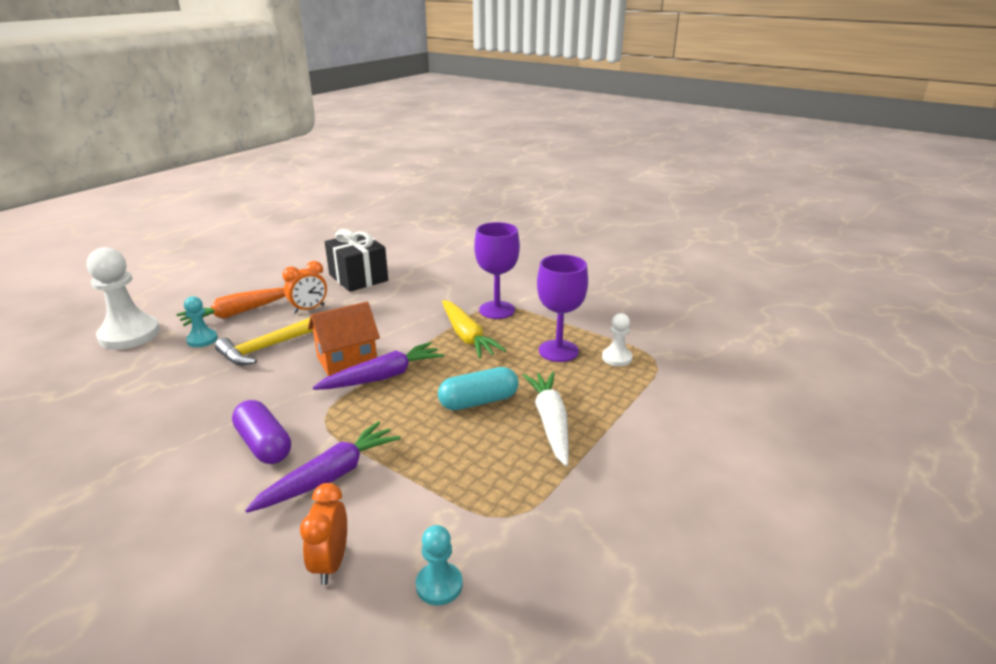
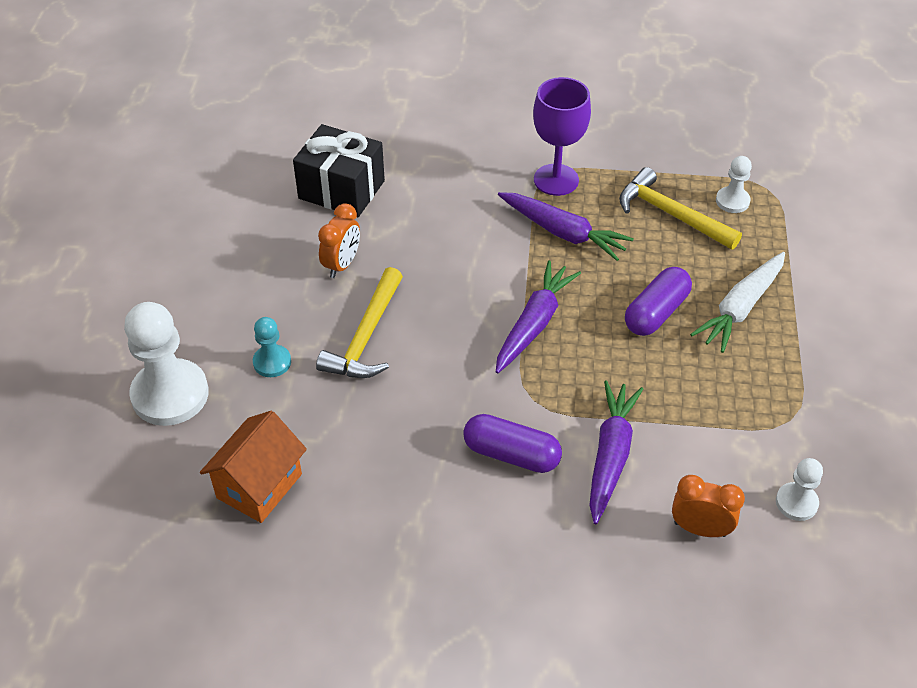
camera: 30 degrees left, 20 degrees up
(237, 313) = (261, 306): orange carrot -> none
(331, 563) = (700, 529): orange clock -> orange clock turned 135 degrees clockwise
(347, 361) = (474, 320): orange house -> orange house (259, 486)
(439, 585) = (796, 503): turquoise pawn -> white pawn
(467, 336) = (563, 232): yellow carrot -> purple carrot
(478, 401) = (656, 313): turquoise capsule -> purple capsule
(550, 422) = (740, 308): white carrot -> white carrot turned 105 degrees counterclockwise
(558, 351) = (671, 214): purple goblet -> yellow hammer

